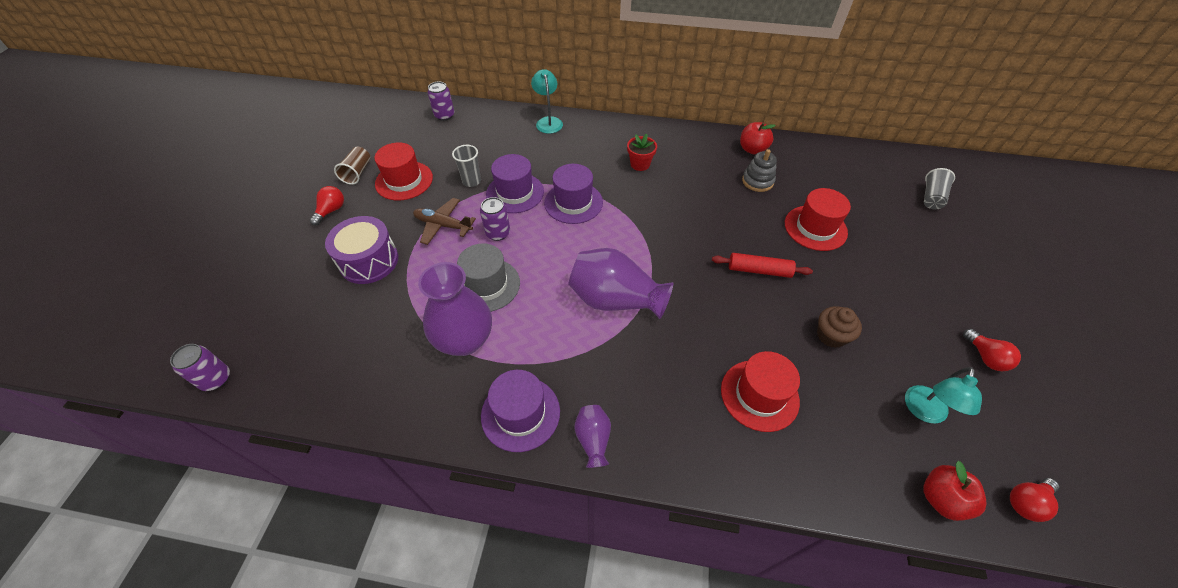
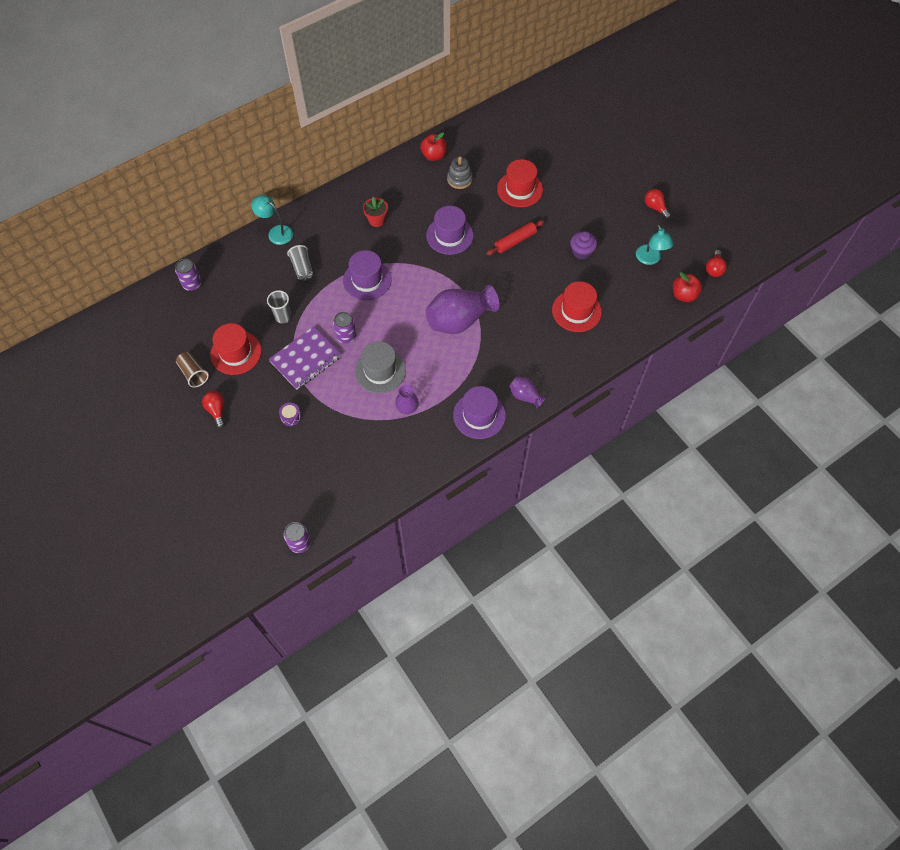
camera: 45 degrees left, 10 degrees up
(369, 261) = (291, 417): purple drum -> purple drum, size x0.43
(443, 225) = (305, 359): brown plane -> purple notebook
(465, 340) = (407, 408): purple vase -> purple vase, size x0.50
(515, 193) = (322, 302): purple hat -> purple hat (449, 235)
(831, 335) = (581, 252): brown cupcake -> purple cupcake
(931, 197) = (562, 119): grey cup -> grey cup (302, 268)
(985, 357) = (655, 207): red light bulb -> red light bulb turned 150 degrees counterclockwise

